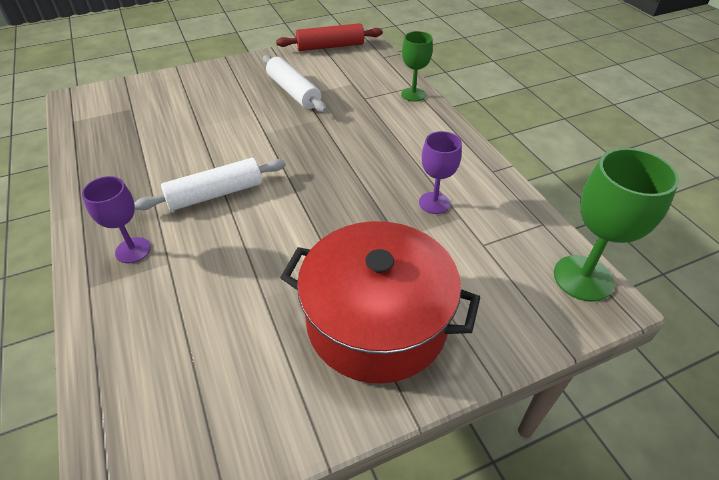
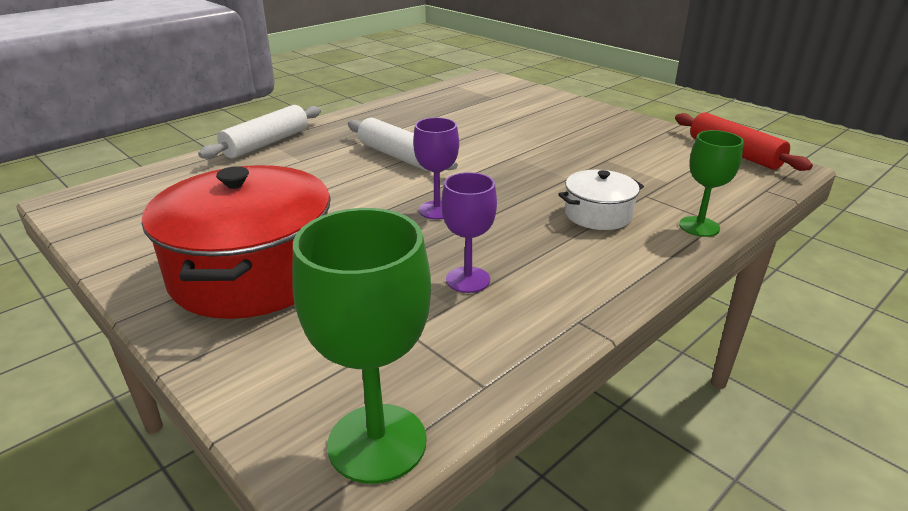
camera: 70 degrees right, 15 degrees down
(133, 250) = (310, 144): purple goblet -> purple goblet (437, 210)
(293, 92) = (605, 154): white rolling pin -> white rolling pin (266, 143)
(379, 124) = (598, 214): none -> white pot

